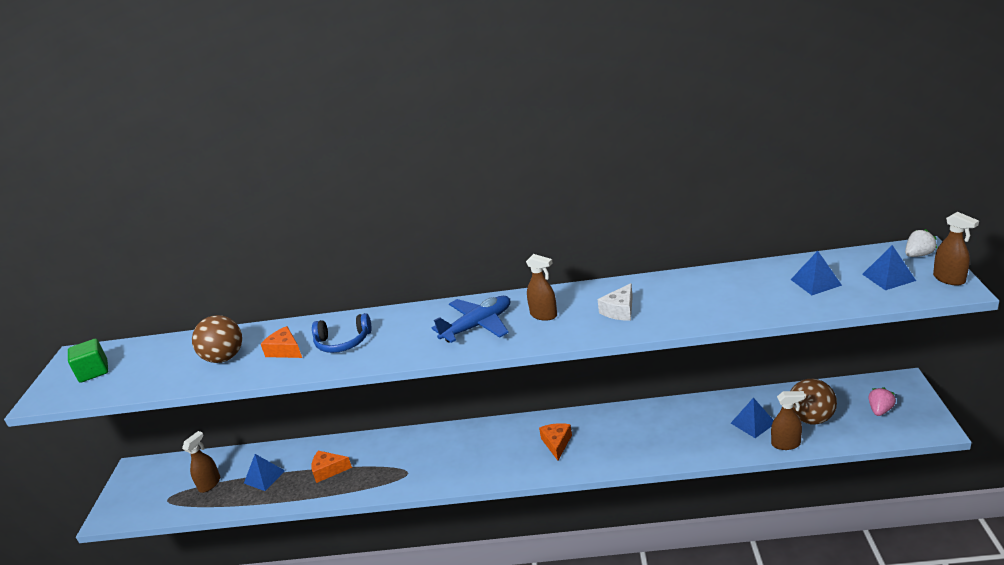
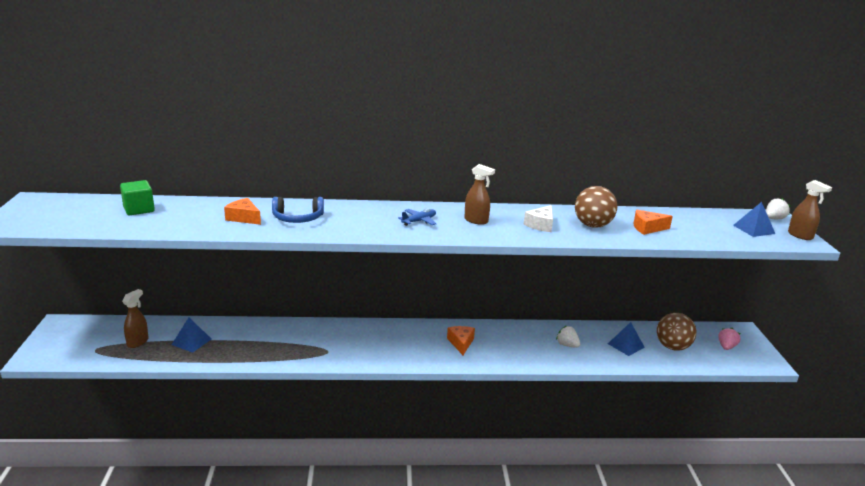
camera: 10 degrees left, 5 degrees down
(94, 371) = (55, 212): green cube -> green cube (139, 209)
(225, 358) = (186, 217): brown ball -> brown ball (592, 225)
(328, 470) = (253, 342): orange cheese -> orange cheese (647, 228)
(477, 326) = (419, 221): blue plane -> blue plane, size x0.57
(681, 431) = (567, 345): none -> white strawberry
(786, 444) = (654, 362): brown spray bottle -> none
(815, 282) = (697, 226): blue pyramid -> none

